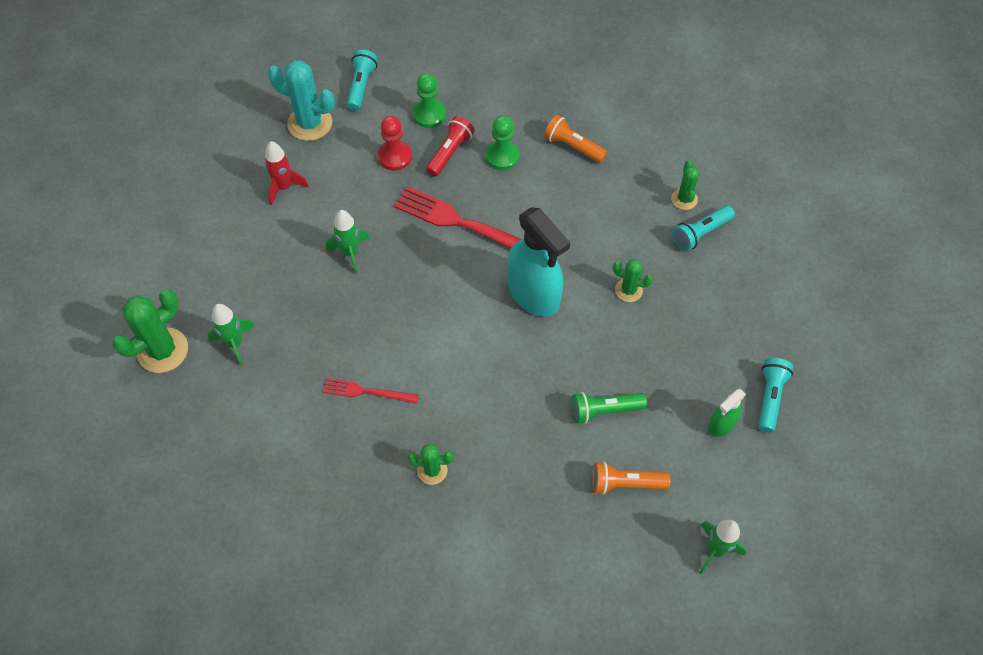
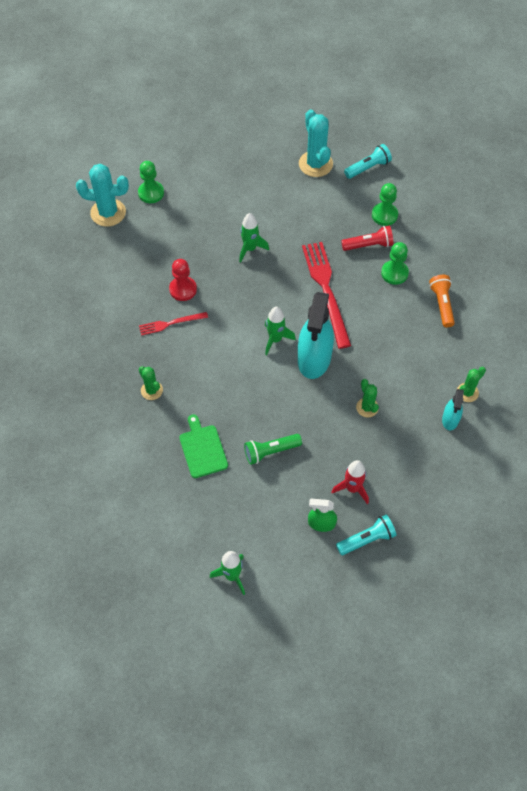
camera: 50 degrees right, 0 degrees up
(163, 350) = (108, 213): green cactus -> turquoise cactus
(183, 291) = (151, 193): none -> green pawn
(235, 343) = (142, 240): green rocket -> green rocket (275, 339)
(284, 187) = (261, 185): red rocket -> red rocket (352, 488)
(367, 392) = (170, 323): red fork -> red fork turned 75 degrees counterclockwise
(395, 156) = (336, 221): red pawn -> red pawn (183, 289)
(547, 472) = (202, 449): none -> green cutting board
(604, 410) = (270, 451): green flashlight -> green flashlight turned 60 degrees counterclockwise
(625, 483) = (232, 496): orange flashlight -> none
(700, 233) = (450, 419): turquoise flashlight -> turquoise spray bottle

